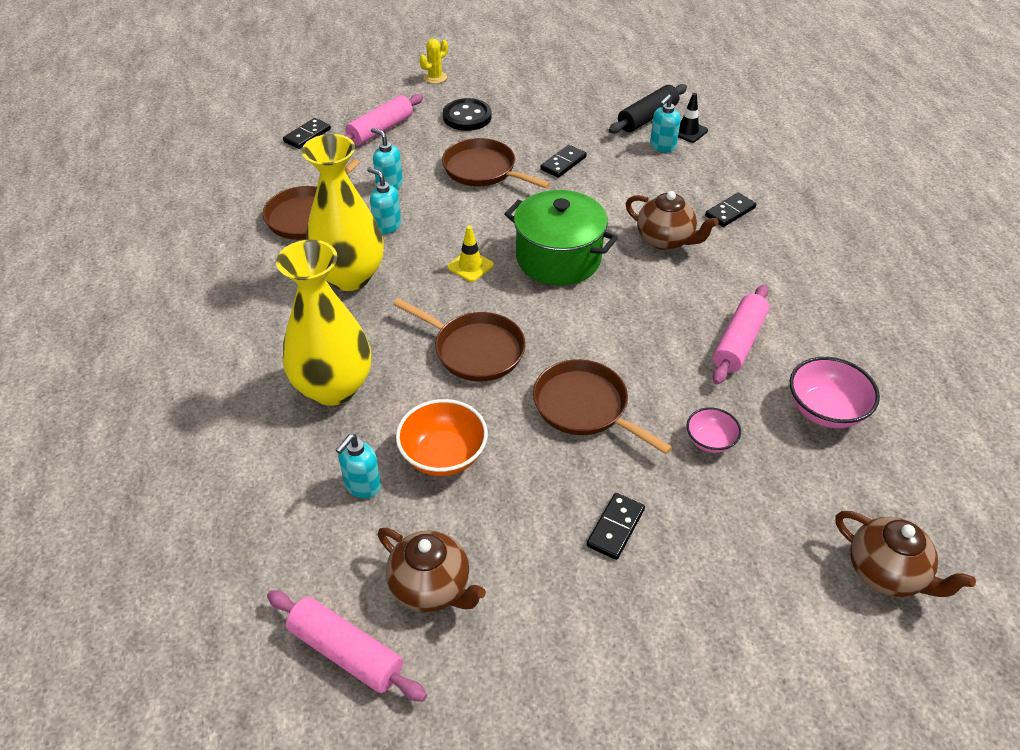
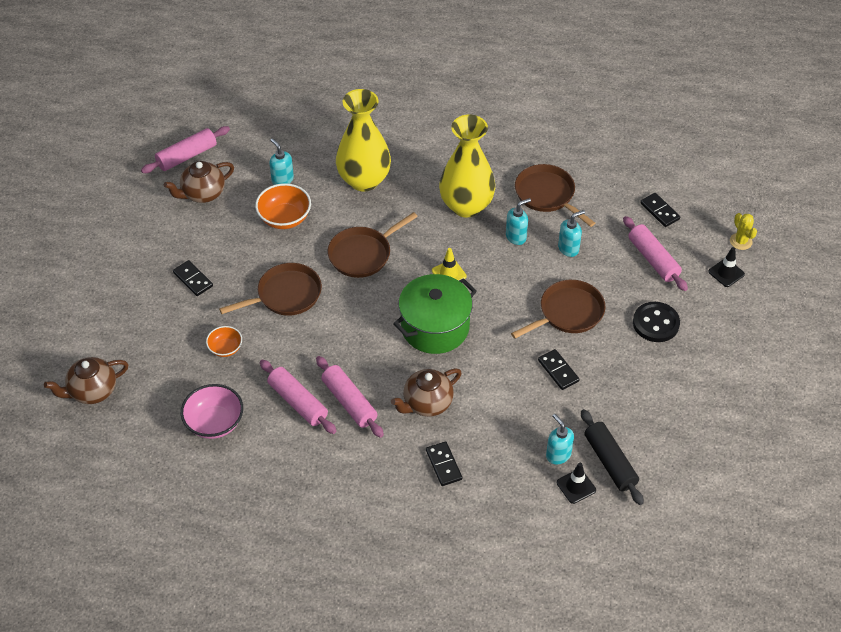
camera: 110 degrees right, 5 degrees up
(380, 87) = (726, 273): none -> black traffic cone
(435, 77) = (733, 317): yellow cactus -> yellow cactus (741, 241)
(706, 299) = (349, 402): none -> pink rolling pin
(710, 441) = (225, 348): pink bowl -> orange bowl

